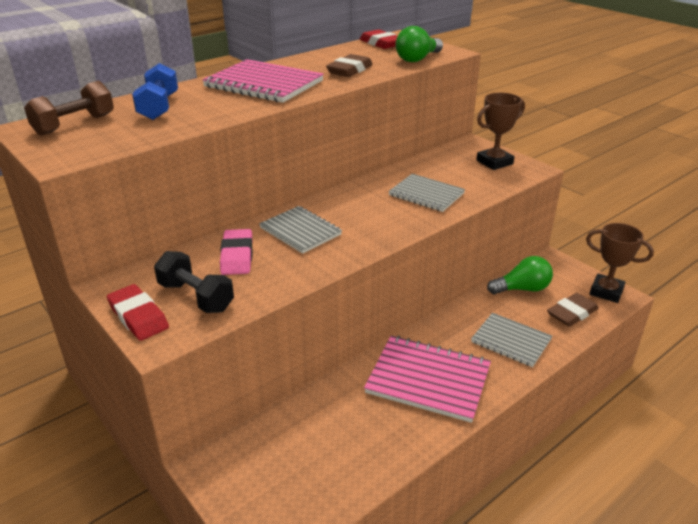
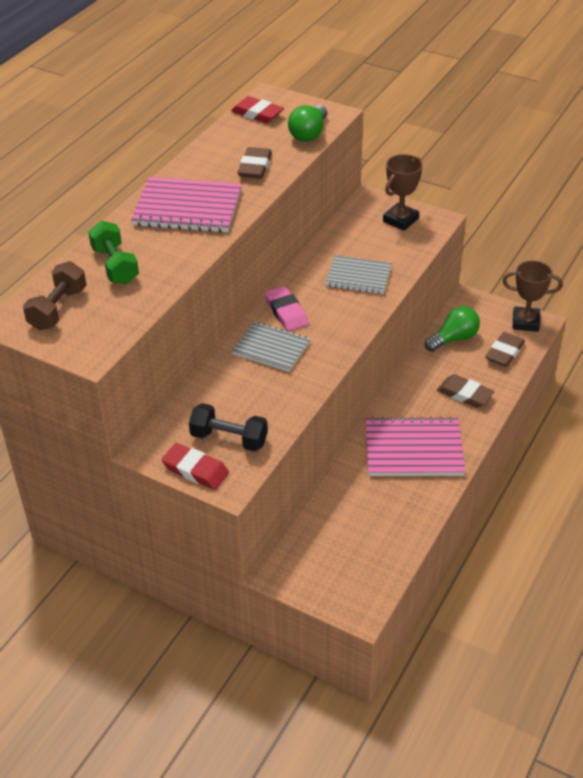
camera: 20 degrees left, 10 degrees up
(159, 107) = (115, 265): blue dumbbell -> green dumbbell
(237, 256) = (234, 389): pink eraser -> pink eraser (286, 312)
(511, 341) = (465, 394): grey notebook -> brown eraser

